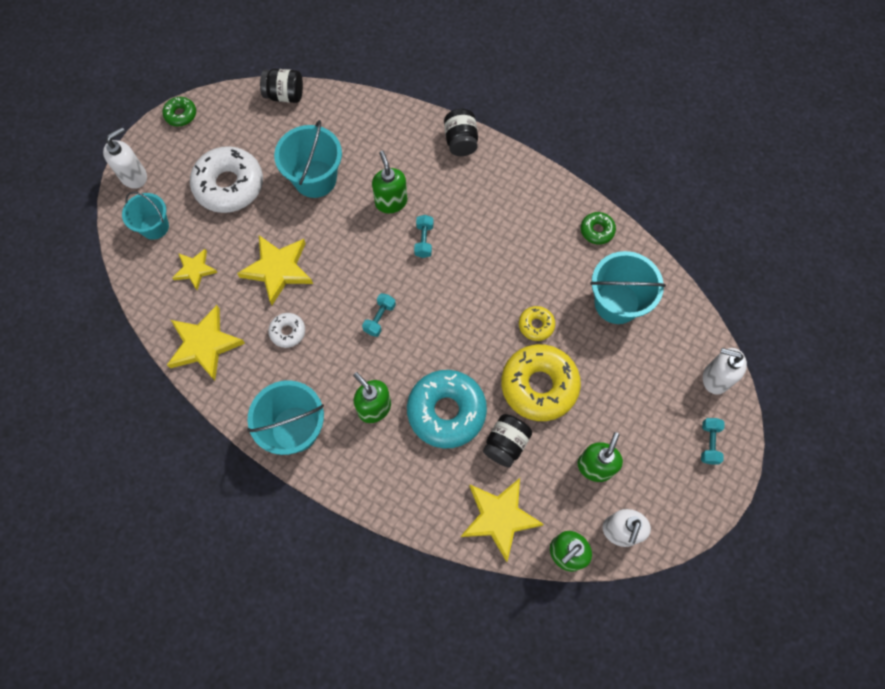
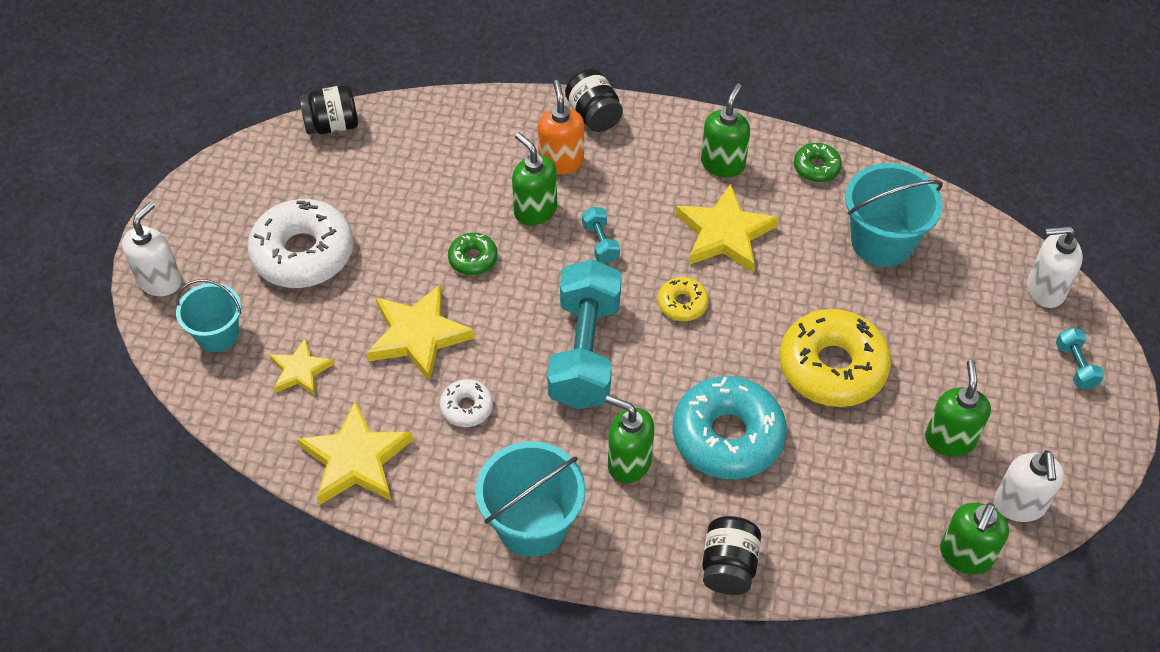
camera: 20 degrees left, 15 degrees down
(181, 115) = (195, 187): green donut -> green donut (473, 259)
(315, 179) = (419, 212): turquoise bucket -> none
(379, 318) = (585, 352): turquoise dumbbell -> turquoise dumbbell, size x2.39
(424, 170) = (561, 161): none -> orange soap dispenser
(499, 517) = (858, 541): yellow star -> yellow star (724, 234)
(506, 444) = (823, 450): black jar -> black jar (728, 566)
(533, 207) = (723, 164): none -> green soap dispenser
(536, 325) = (793, 298): yellow donut -> yellow donut (682, 304)

